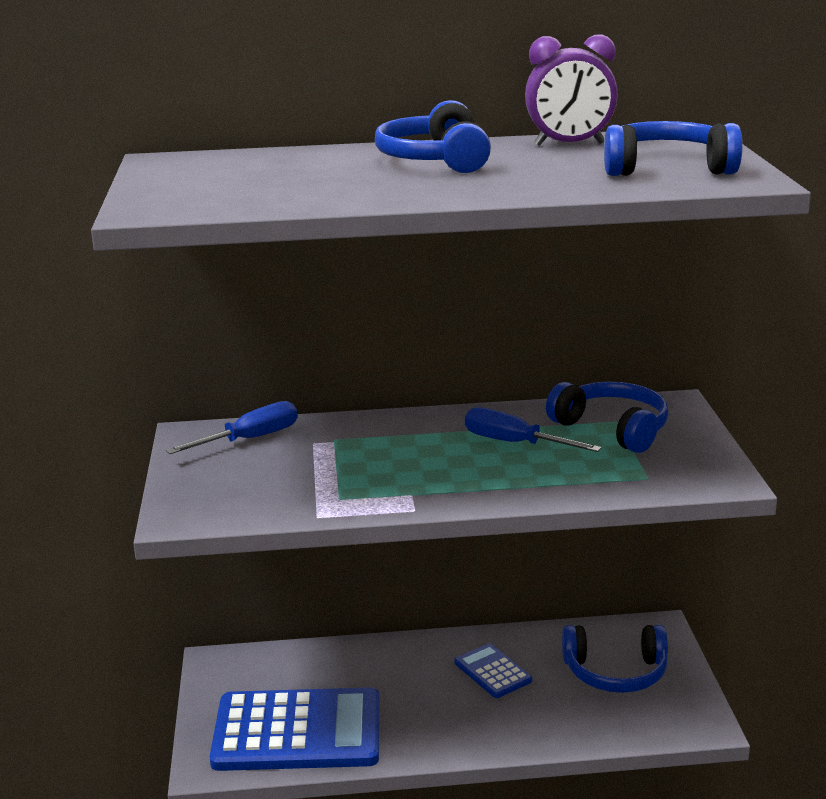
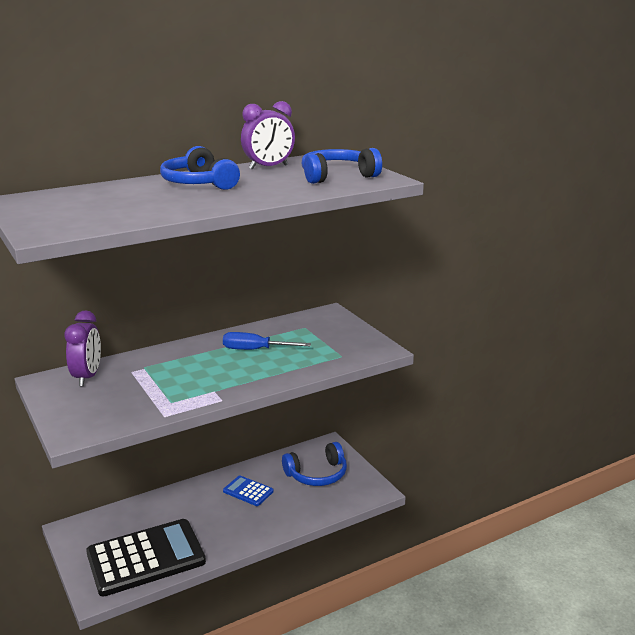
camera: 25 degrees left, 0 degrees up
(250, 439) = (87, 377): blue screwdriver -> purple clock
(297, 731) = (146, 558): blue calculator -> black calculator
(612, 429) = (305, 332): blue headphones -> none

